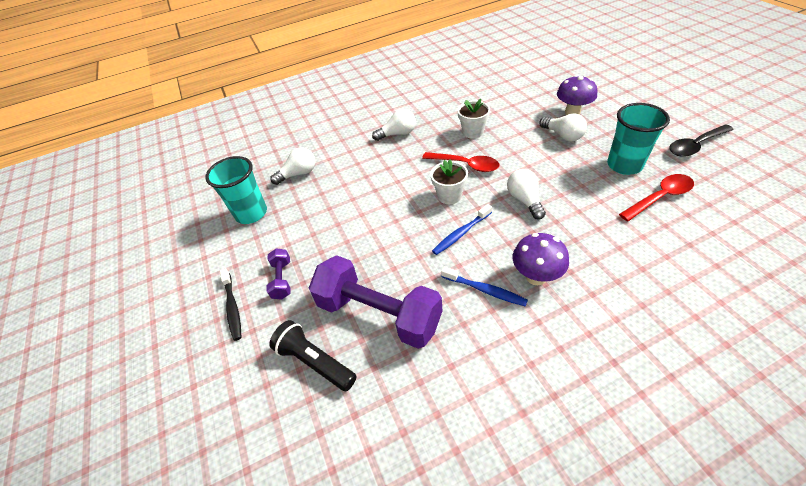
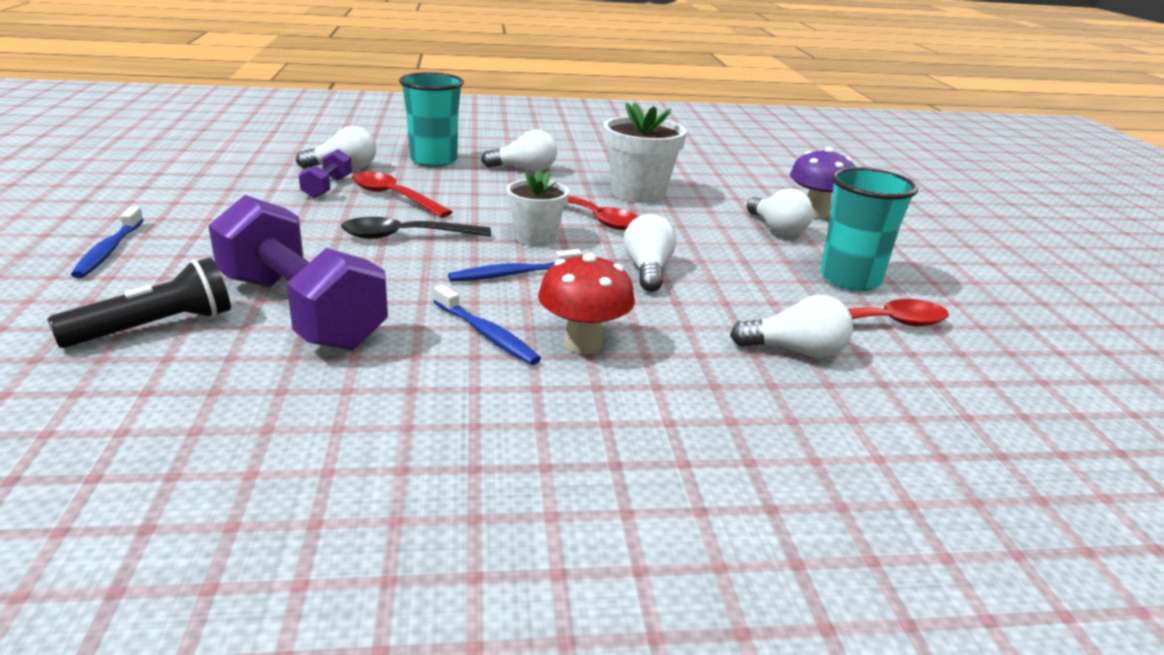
camera: 10 degrees right, 20 degrees down
(232, 307) = (109, 250): black toothbrush -> blue toothbrush
(251, 213) = (238, 183): turquoise cup -> turquoise cup (433, 160)
(282, 279) = (206, 246): purple dumbbell -> purple dumbbell (327, 187)
(315, 362) = (155, 327): black flashlight -> black flashlight turned 90 degrees clockwise
(347, 190) = (393, 197): none -> red spoon
(473, 132) = (638, 193): white flower pot -> white flower pot, size x1.53
(536, 276) = (583, 343): purple mushroom -> red mushroom
(637, 237) = (795, 351): none -> white light bulb
(695, 145) = (995, 291): black spoon -> black spoon (406, 236)

